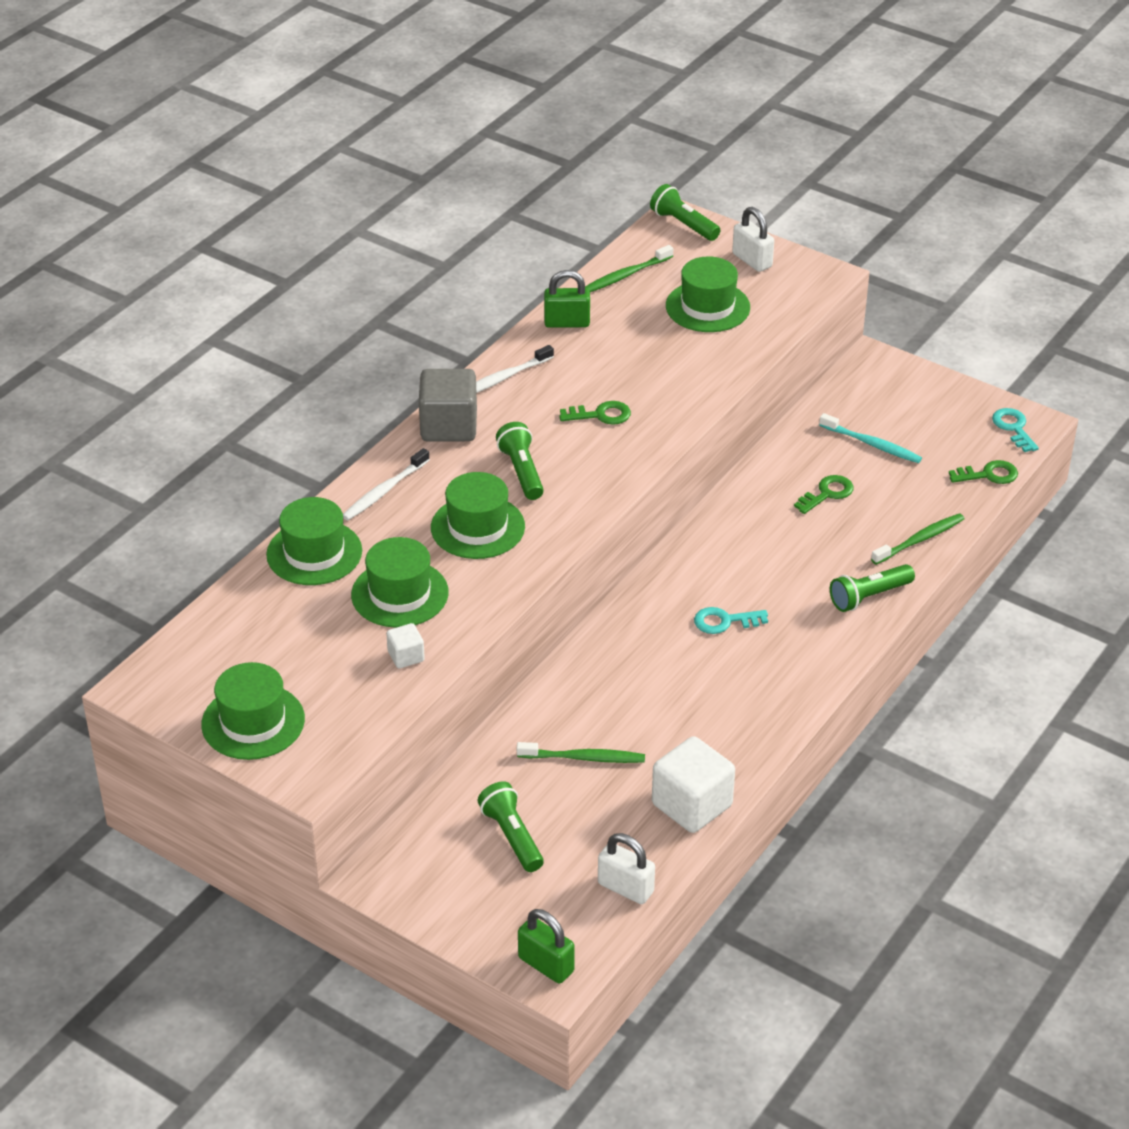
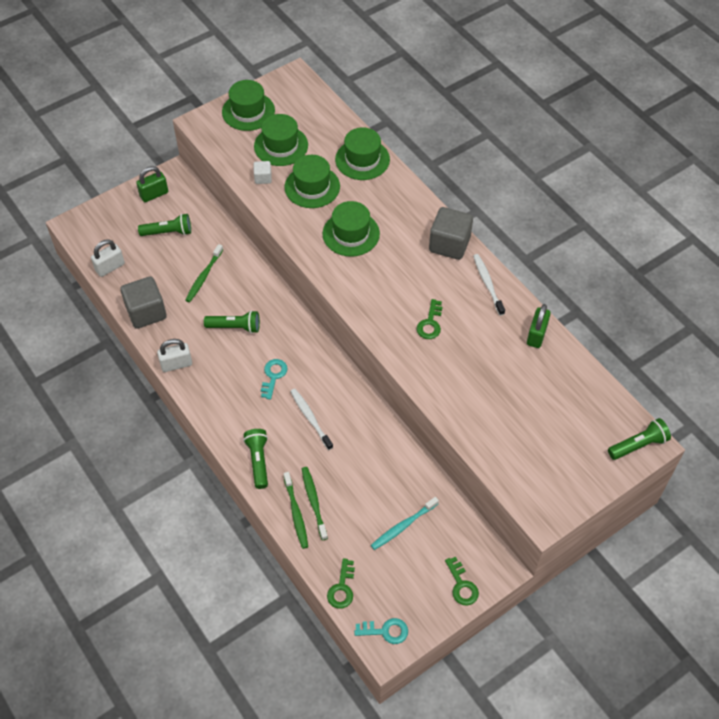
camera: 110 degrees right, 15 degrees up
(384, 491) = (401, 200): white toothbrush -> white toothbrush (310, 418)
(521, 472) = (391, 267): green flashlight -> green flashlight (235, 327)
(546, 965) = (84, 223): green padlock -> green padlock (154, 194)
(625, 275) = (582, 386): green toothbrush -> green toothbrush (314, 501)
(692, 805) = (146, 312): white cube -> grey cube
(707, 307) = (528, 424): green hat -> green hat (281, 146)
(752, 260) = (577, 473): white padlock -> white padlock (176, 364)
(827, 494) = (363, 477): green key -> green key (462, 585)

